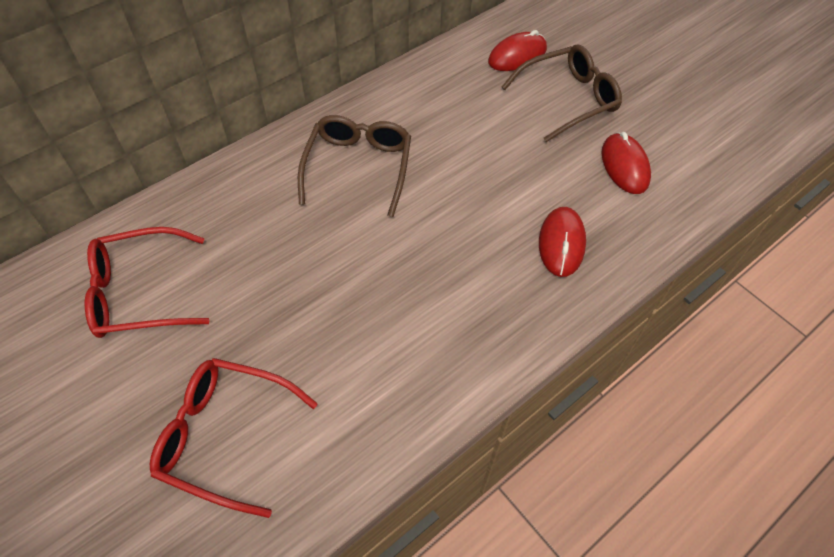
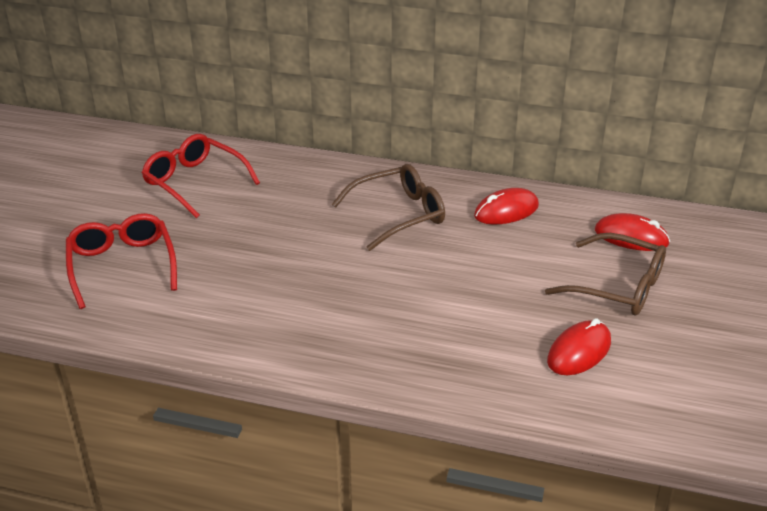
camera: 55 degrees right, 20 degrees down
(561, 243) = (442, 348): red mouse -> red mouse (506, 211)

